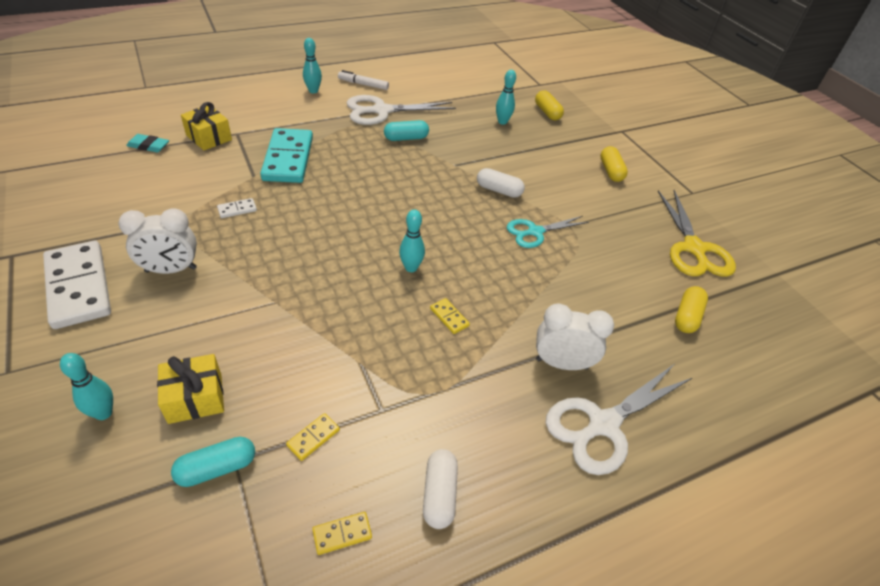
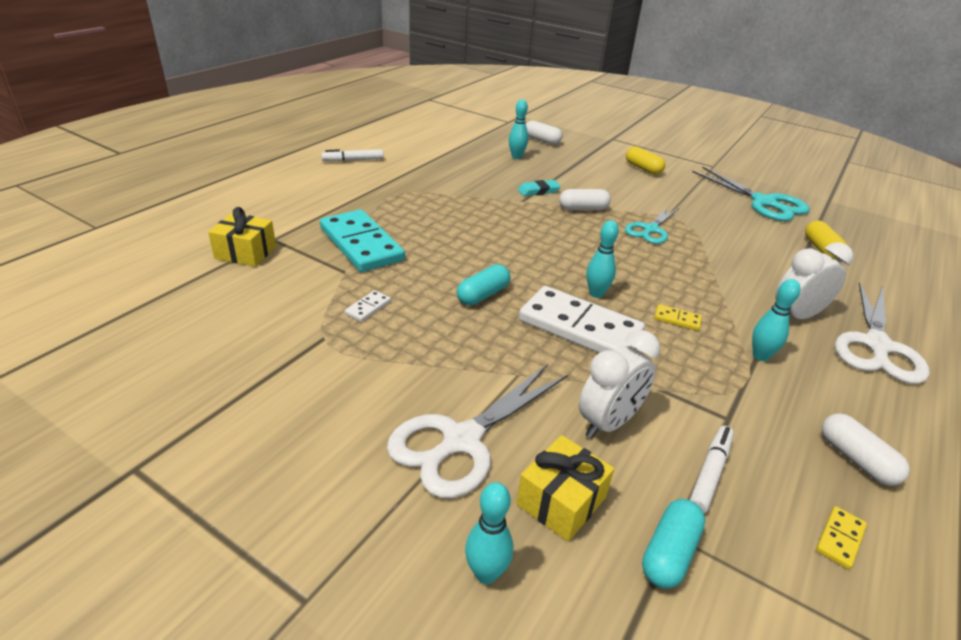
camera: 30 degrees left, 10 degrees down
(78, 287) = (278, 460): white domino -> white domino (579, 327)
(148, 146) = (179, 283): turquoise eraser -> turquoise eraser (538, 191)
(171, 270) = (370, 393): white clock -> white clock (608, 423)
(313, 91) = (308, 178): turquoise bowling pin -> turquoise bowling pin (760, 356)
(313, 437) = (710, 473): yellow domino -> white marker
(381, 111) = (400, 177): white scissors -> white scissors (461, 441)
(406, 138) = (452, 192): turquoise capsule -> turquoise capsule (483, 295)
(547, 112) = (542, 140): yellow capsule -> white capsule
(694, 248) = (764, 202): yellow scissors -> turquoise scissors

